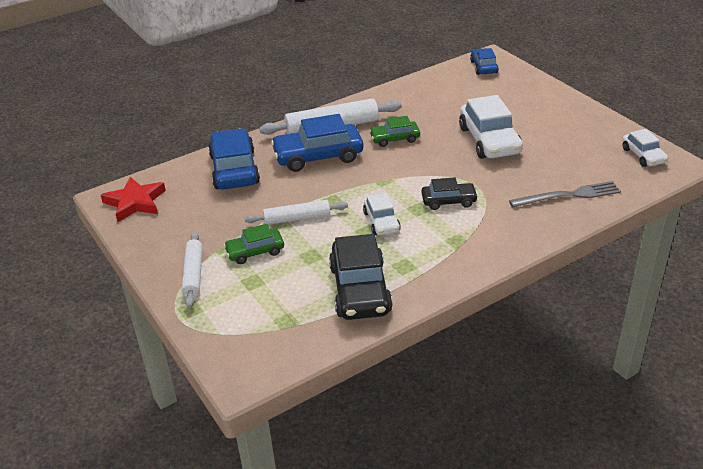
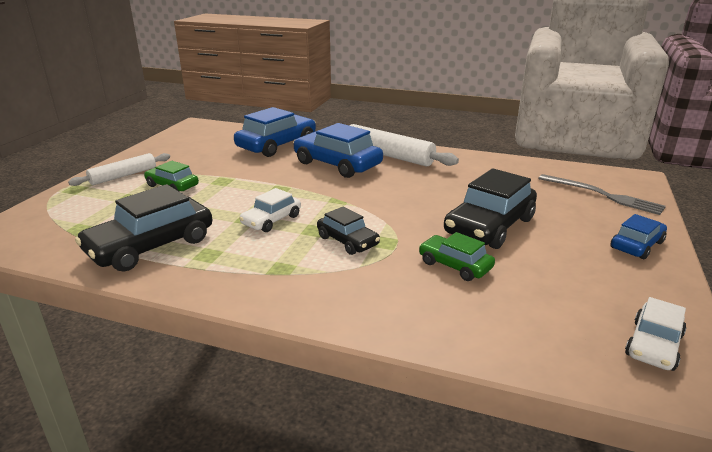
camera: 50 degrees right, 10 degrees down
(135, 202) = (198, 132): red star -> none
(297, 218) = (236, 185): white rolling pin -> none
(394, 139) = (412, 183): green car -> green car (455, 265)
(483, 67) = (611, 180): blue car -> blue car (636, 245)
(489, 140) = (489, 226): white car -> black car
(568, 195) = (464, 313): grey fork -> grey fork (603, 195)

